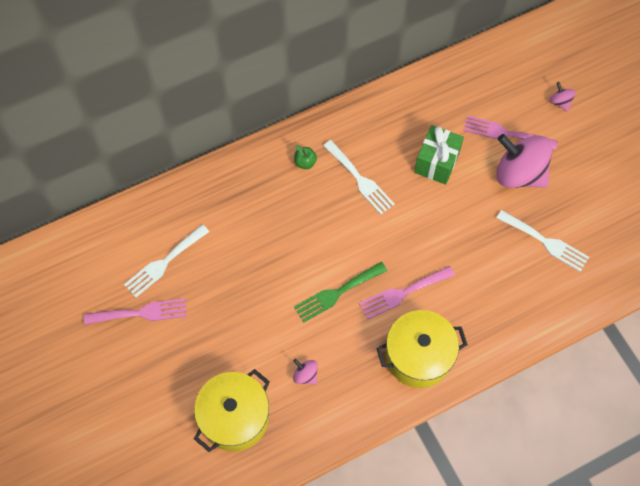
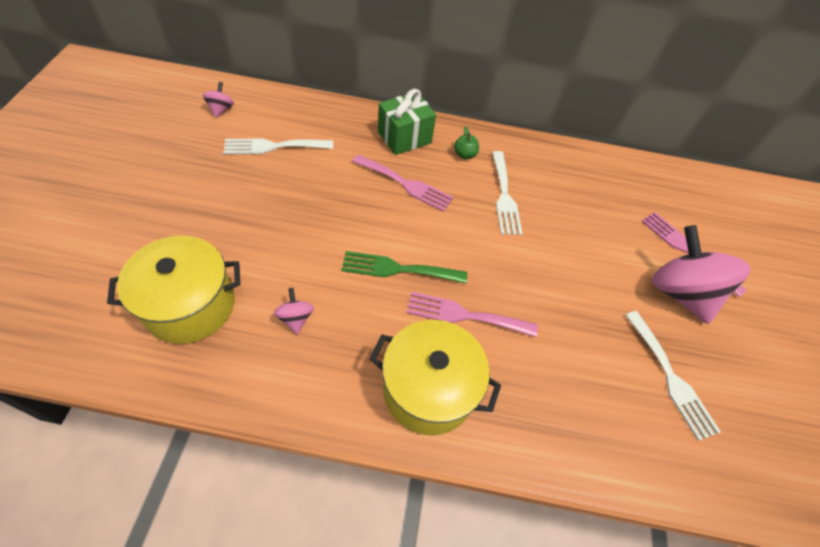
camera: 30 degrees right, 10 degrees down
(141, 313) = (214, 167): pink fork -> pink fork (406, 184)
(436, 162) = (593, 229): green gift -> green gift (404, 137)
(560, 102) = (768, 260): pink spinning top -> pink spinning top (221, 109)

